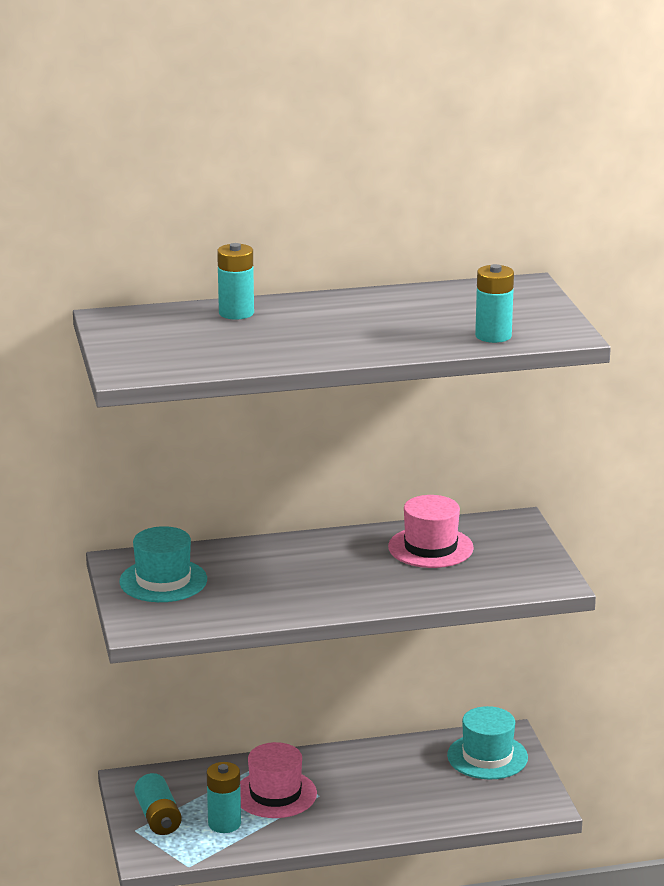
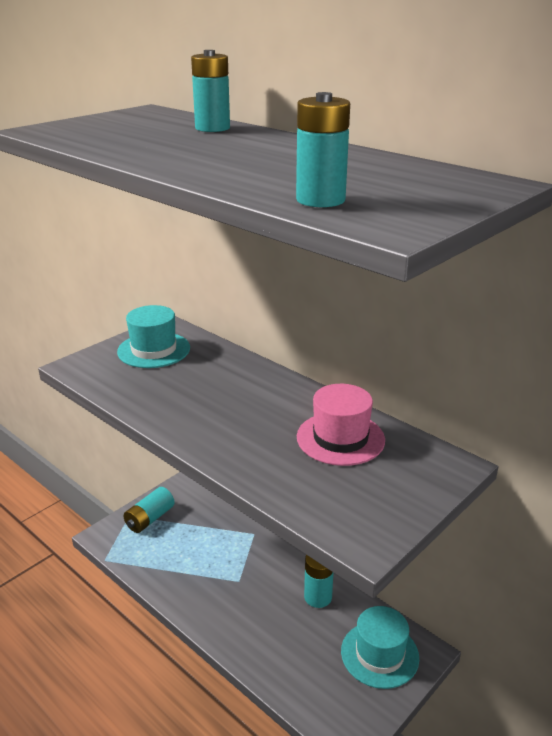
camera: 55 degrees right, 5 degrees up
(224, 824) = (166, 551): turquoise battery -> turquoise battery (318, 597)
(275, 794) = (220, 558): pink hat -> none

